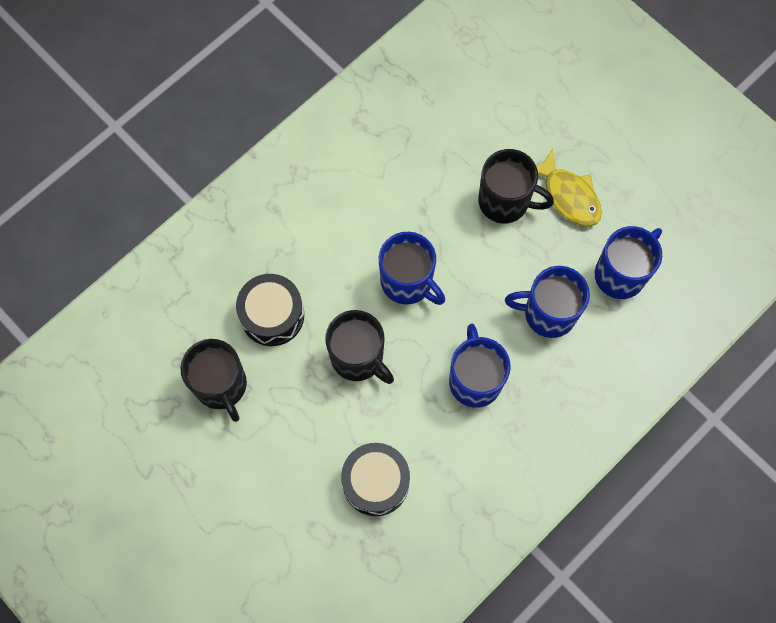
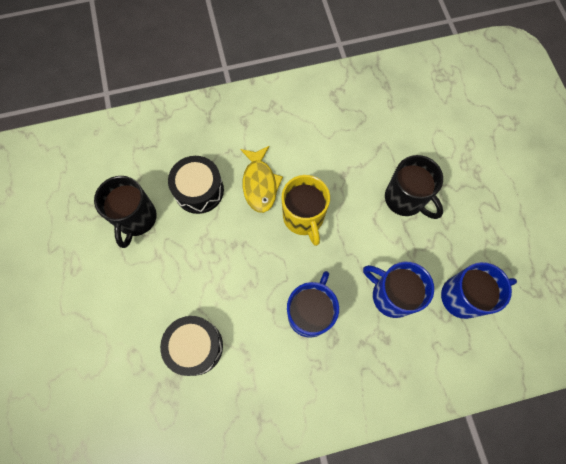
camera: 30 degrees right, 0 degrees up
(358, 358) = (238, 251): black mug -> none
(407, 282) = (303, 218): blue mug -> yellow mug
(568, 196) = (455, 219): yellow fish -> yellow fish (260, 184)

